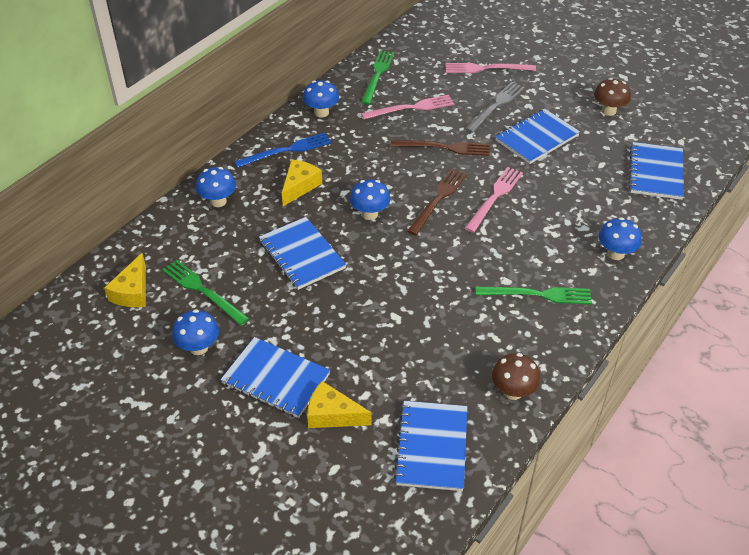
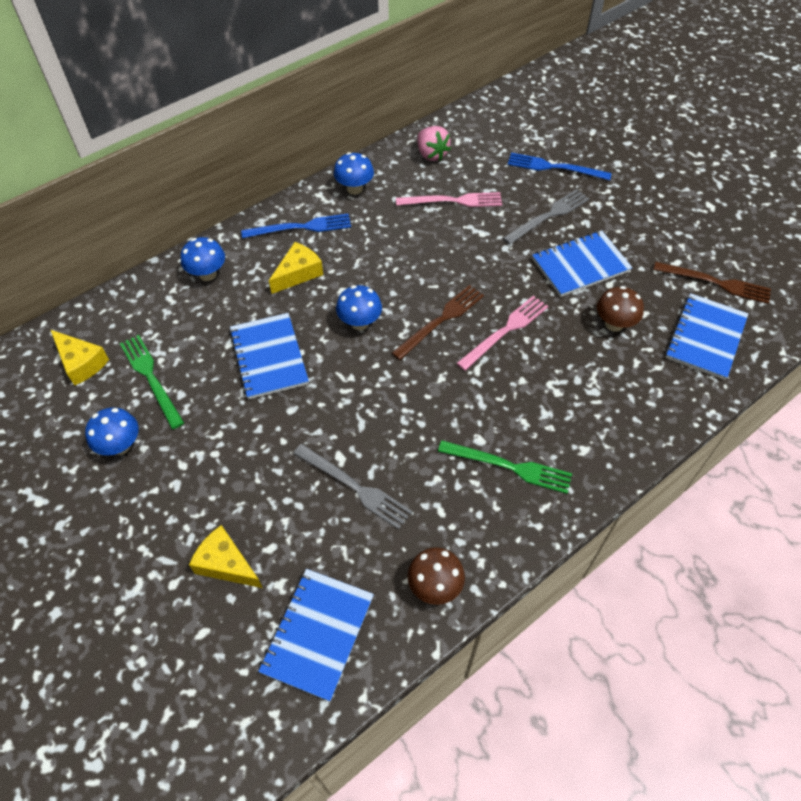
camera: 15 degrees right, 10 degrees up
(132, 292) = (81, 363): yellow cheese -> yellow cheese turned 75 degrees counterclockwise
(276, 379) = (184, 504): blue notebook -> none
(377, 75) = (431, 154): green fork -> pink strawberry
(417, 336) = (354, 487): none -> grey fork
(444, 147) = (471, 257): brown fork -> brown fork (715, 283)
(486, 68) = (554, 167): pink fork -> blue fork
(608, 111) = (677, 246): brown mushroom -> brown mushroom (614, 324)
(615, 253) = (619, 434): blue mushroom -> none

